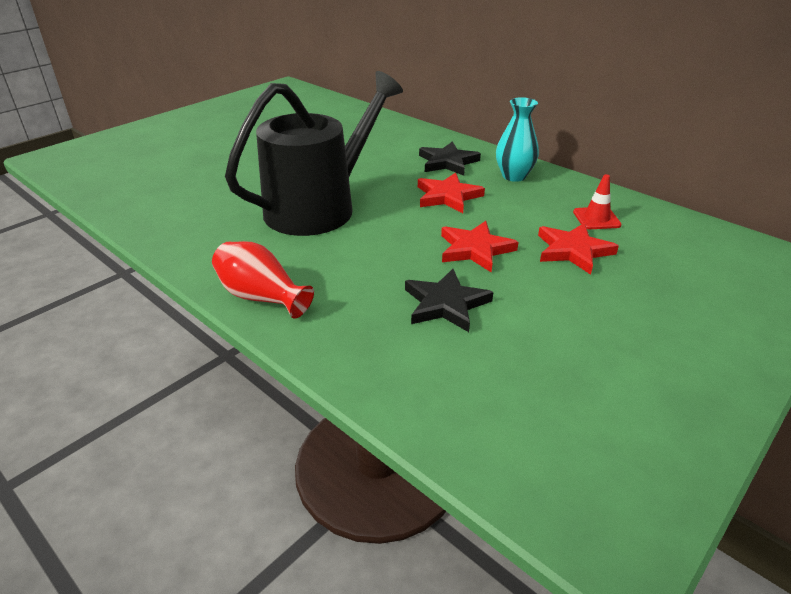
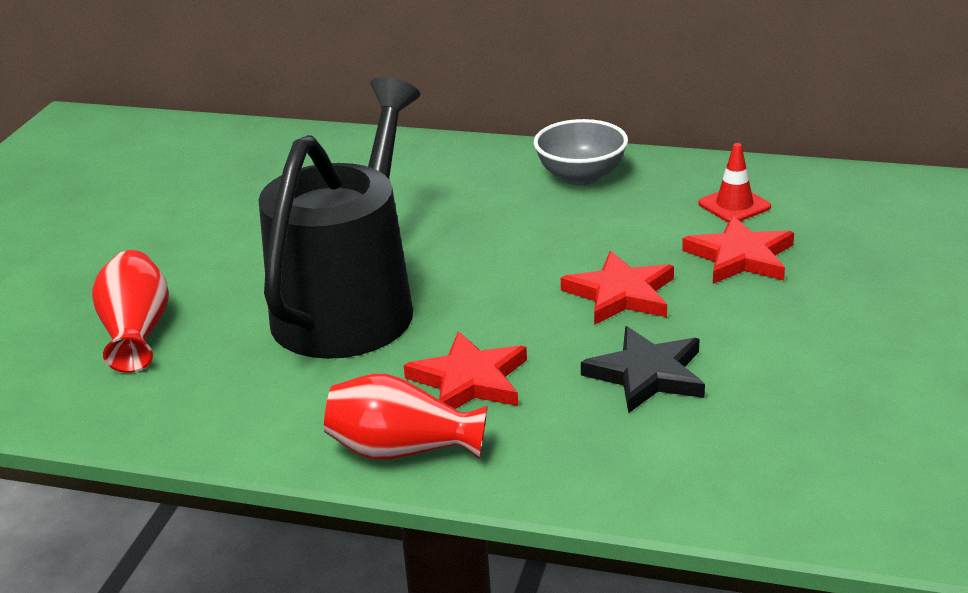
camera: 25 degrees left, 5 degrees down
(204, 189) = (136, 333): none -> red vase
(447, 162) = (471, 181): black star -> none
(447, 196) = (518, 233): red star -> red star (469, 380)
(514, 176) = (581, 176): turquoise vase -> grey bowl

